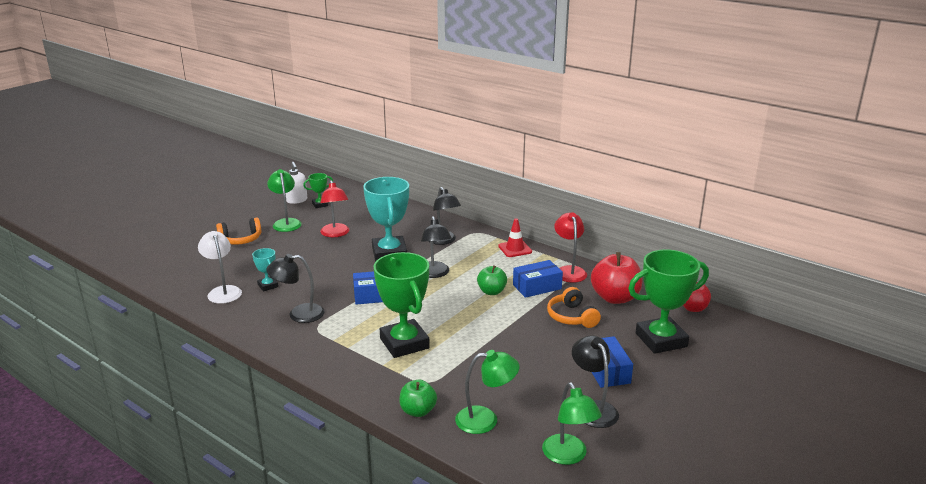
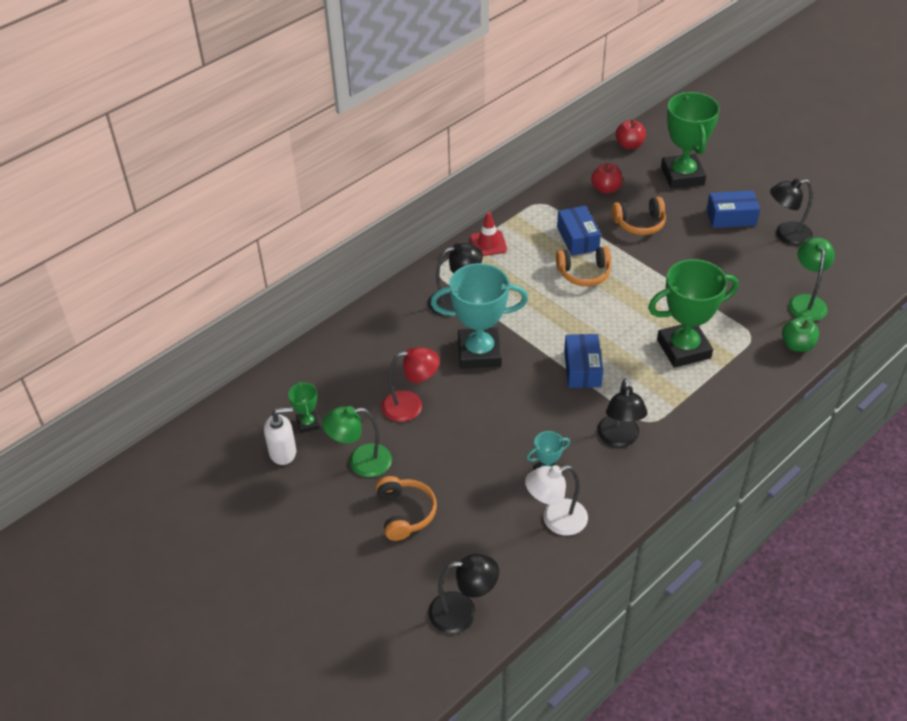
camera: 80 degrees left, 20 degrees up
(434, 274) = (537, 315): black lamp -> black lamp (463, 612)
(491, 292) = (584, 273): green apple -> orange headphones
(568, 456) = (849, 259): green lamp -> none
(569, 271) = (546, 210): red lamp -> none
(615, 298) = (606, 189): red apple -> red apple, size x0.60

